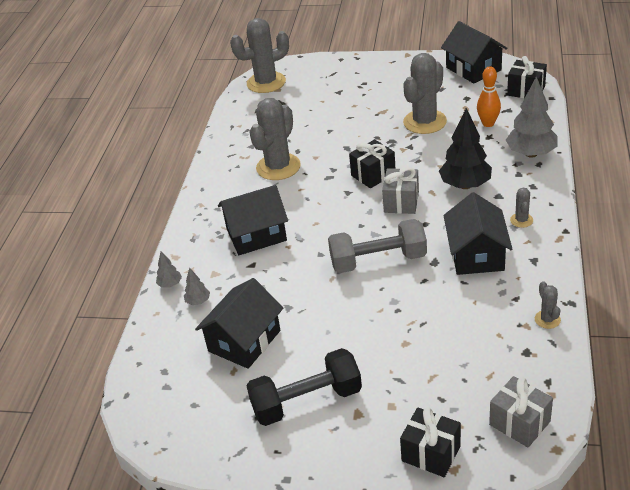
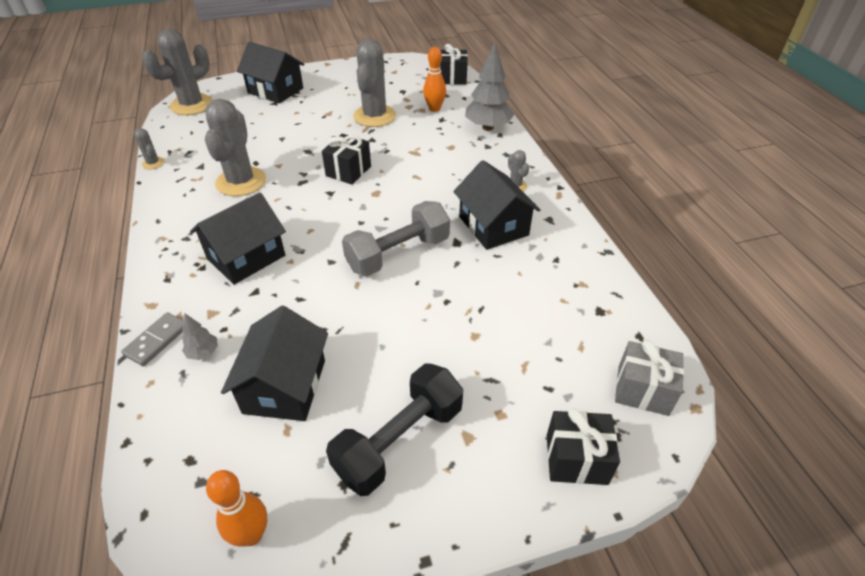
camera: 30 degrees left, 5 degrees up
(170, 284) = (156, 340): grey tree -> grey domino
(185, 427) = (251, 534): none -> orange bowling pin
(401, 202) = (391, 191): grey gift -> none
(465, 185) = (445, 164): black tree -> none
(473, 69) = (395, 67): black house -> black house (275, 90)
(547, 319) = (598, 273): grey cactus -> grey cactus (153, 163)

